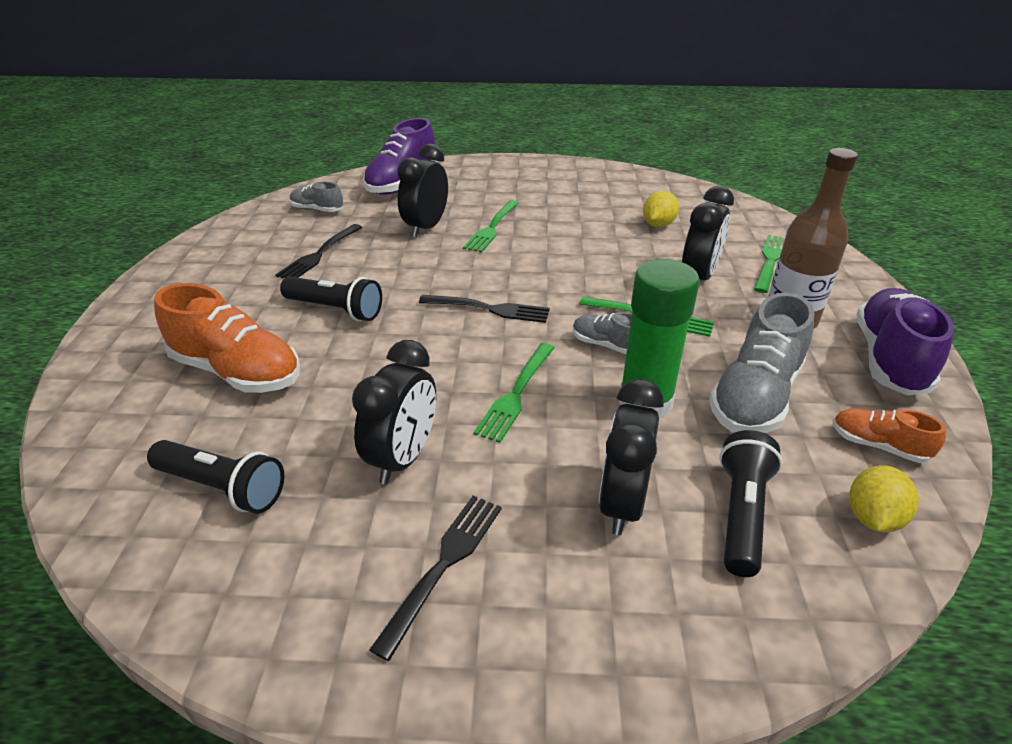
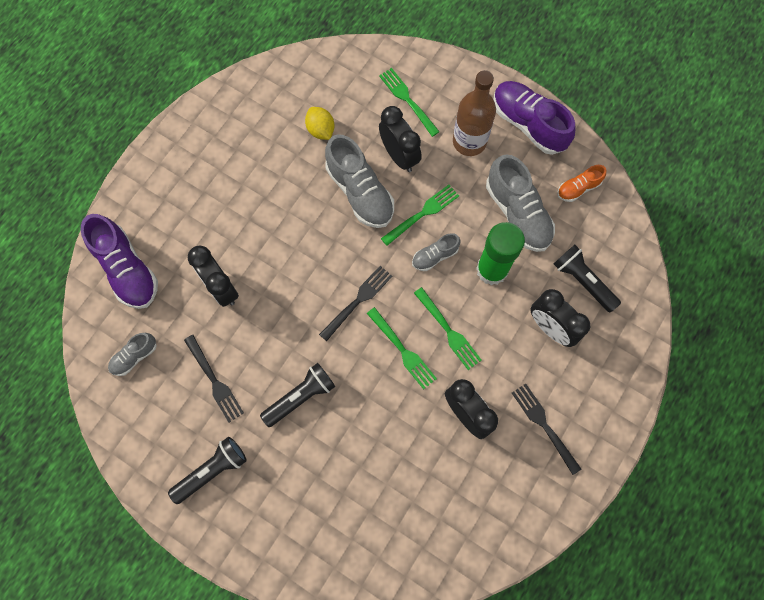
camera: 60 degrees left, 35 degrees up
(222, 488) = (440, 512): black flashlight -> black flashlight (212, 471)
(237, 371) = (337, 479): orange shoe -> none
(492, 228) = (252, 242): green fork -> green fork (402, 350)
(622, 268) = (360, 192): none -> grey shoe
(872, 518) = (612, 230): yellow lemon -> none

